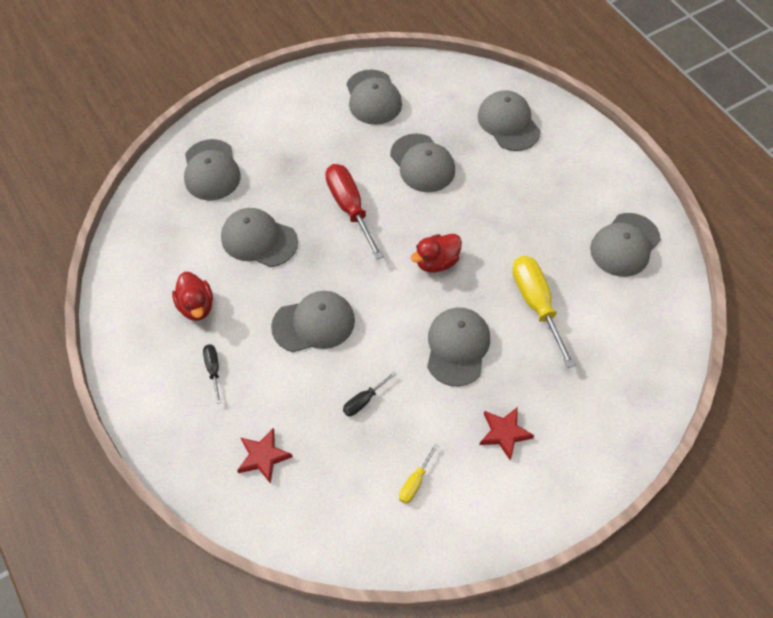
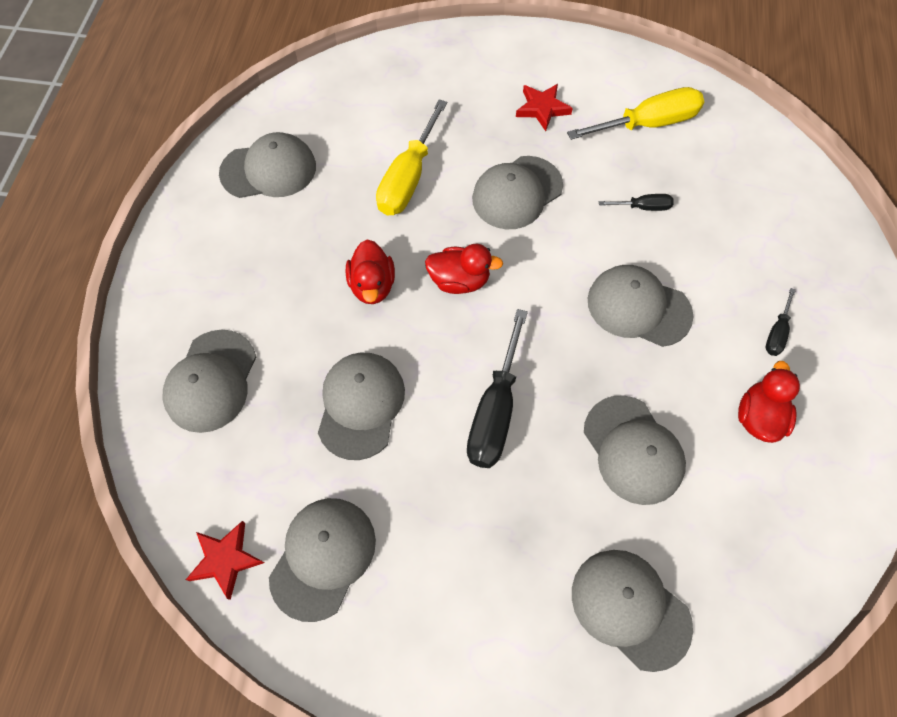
camera: 140 degrees left, 5 degrees up
(211, 170) = (630, 608): grey cap -> grey cap turned 75 degrees counterclockwise
(263, 457) = (771, 223): red star -> red star (226, 559)
(350, 208) = (495, 411): red screwdriver -> black screwdriver
(415, 482) = (648, 124): yellow screwdriver -> yellow screwdriver, size x2.04
(483, 223) = (372, 285): none -> red duck

